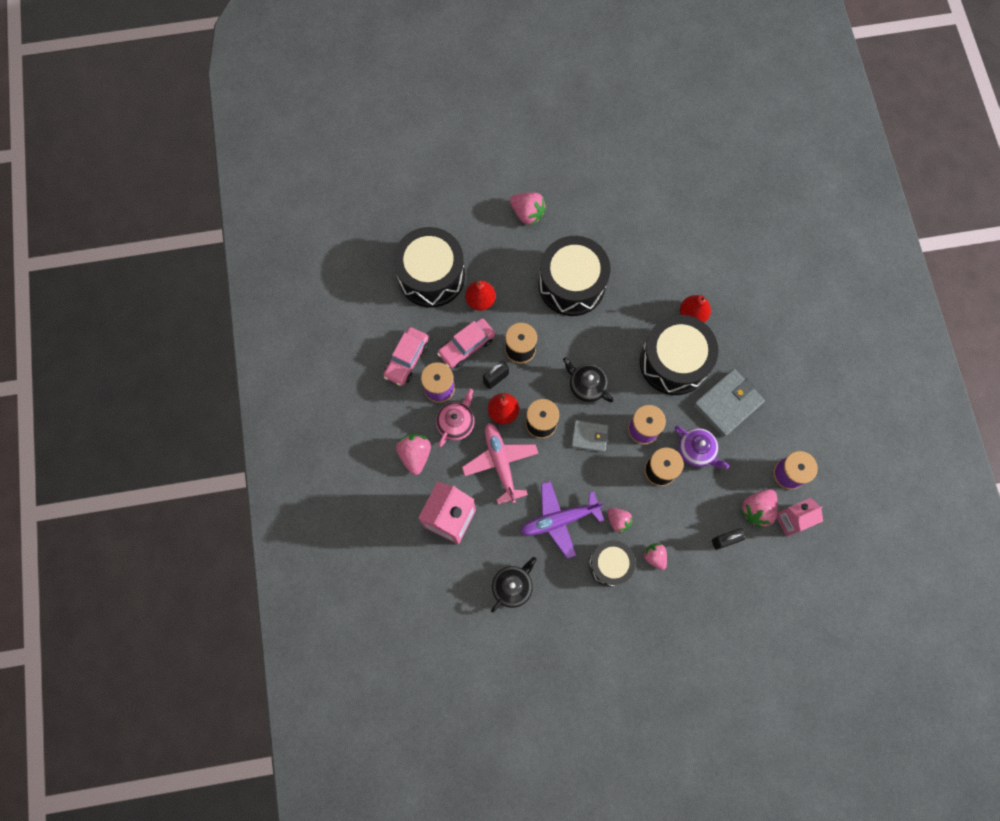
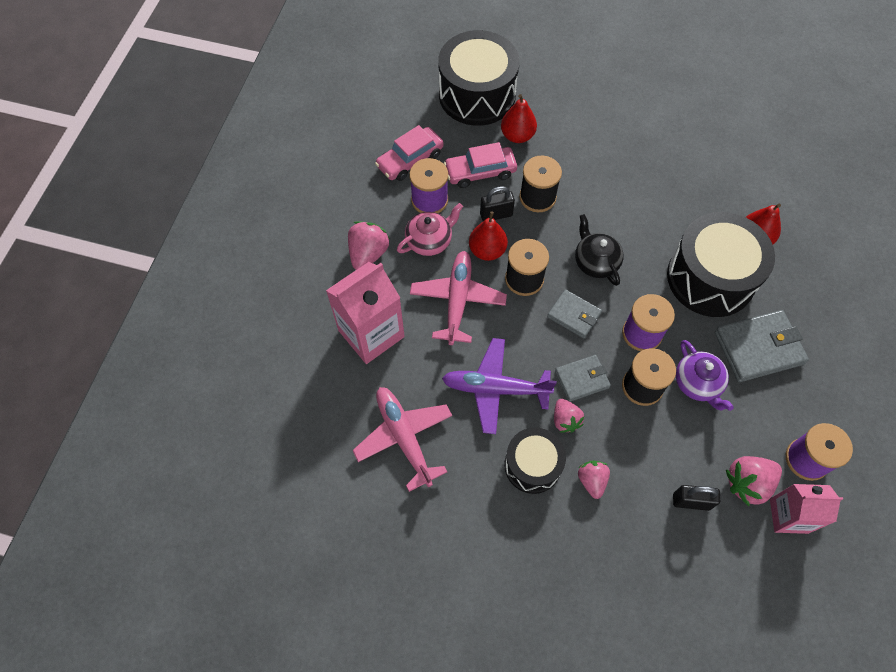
camera: 25 degrees right, 10 degrees down
(512, 586) = (404, 437): black teapot -> pink plane
(527, 214) = (608, 76): pink strawberry -> none
(572, 284) = (626, 157): black drum -> none
(616, 484) = (582, 379): none -> grey wallet

